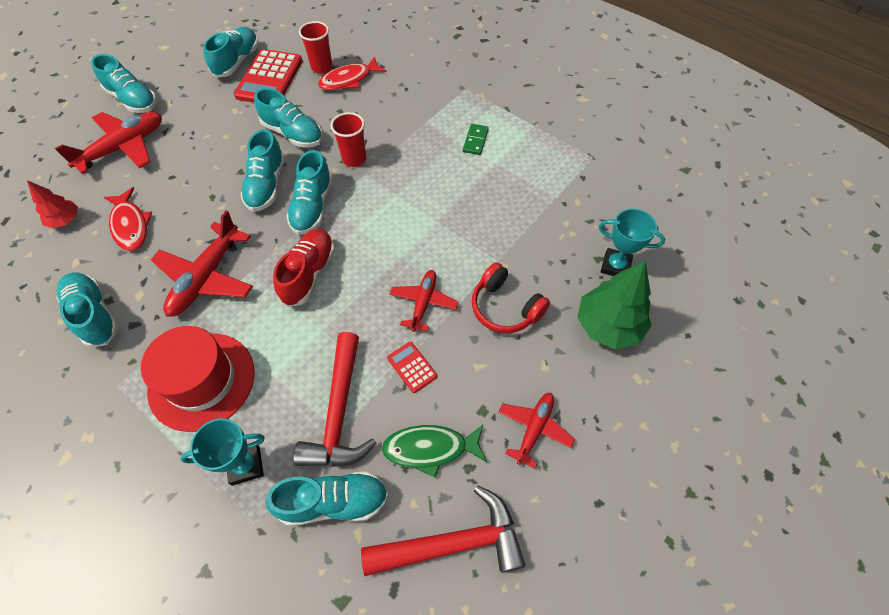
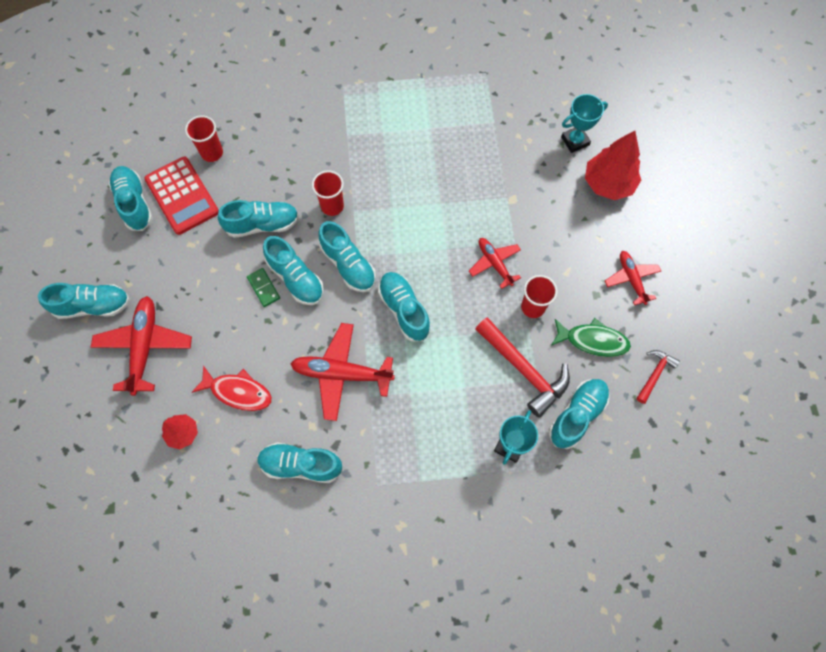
camera: 45 degrees left, 10 degrees up
(202, 381) = (424, 431): red hat -> none
(206, 277) = (341, 374): red plane -> red plane turned 120 degrees clockwise
(309, 273) = (404, 310): red shoe -> turquoise shoe
(349, 80) = (247, 147): red fish -> none
(412, 367) = (533, 307): red calculator -> red cup
(430, 448) = (592, 340): green fish -> green fish turned 120 degrees counterclockwise
(452, 543) = (654, 374): red hammer -> red hammer, size x0.54
(475, 141) = (398, 122): green domino -> green domino (264, 288)
(505, 307) = (543, 224): red headphones -> none
(608, 326) = (608, 183): green tree -> red tree

